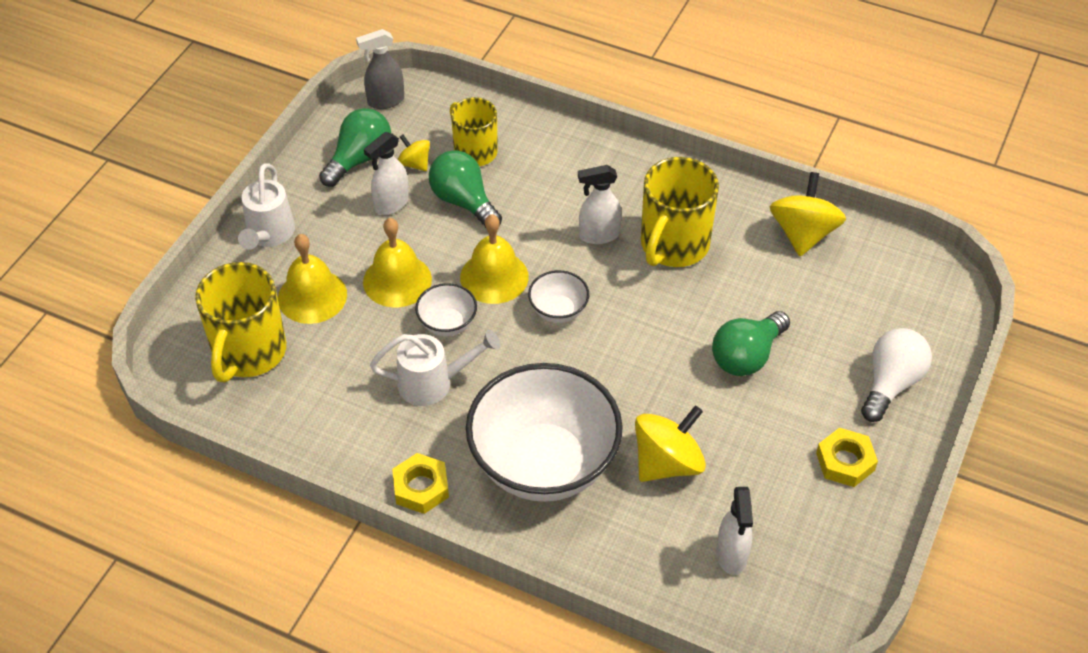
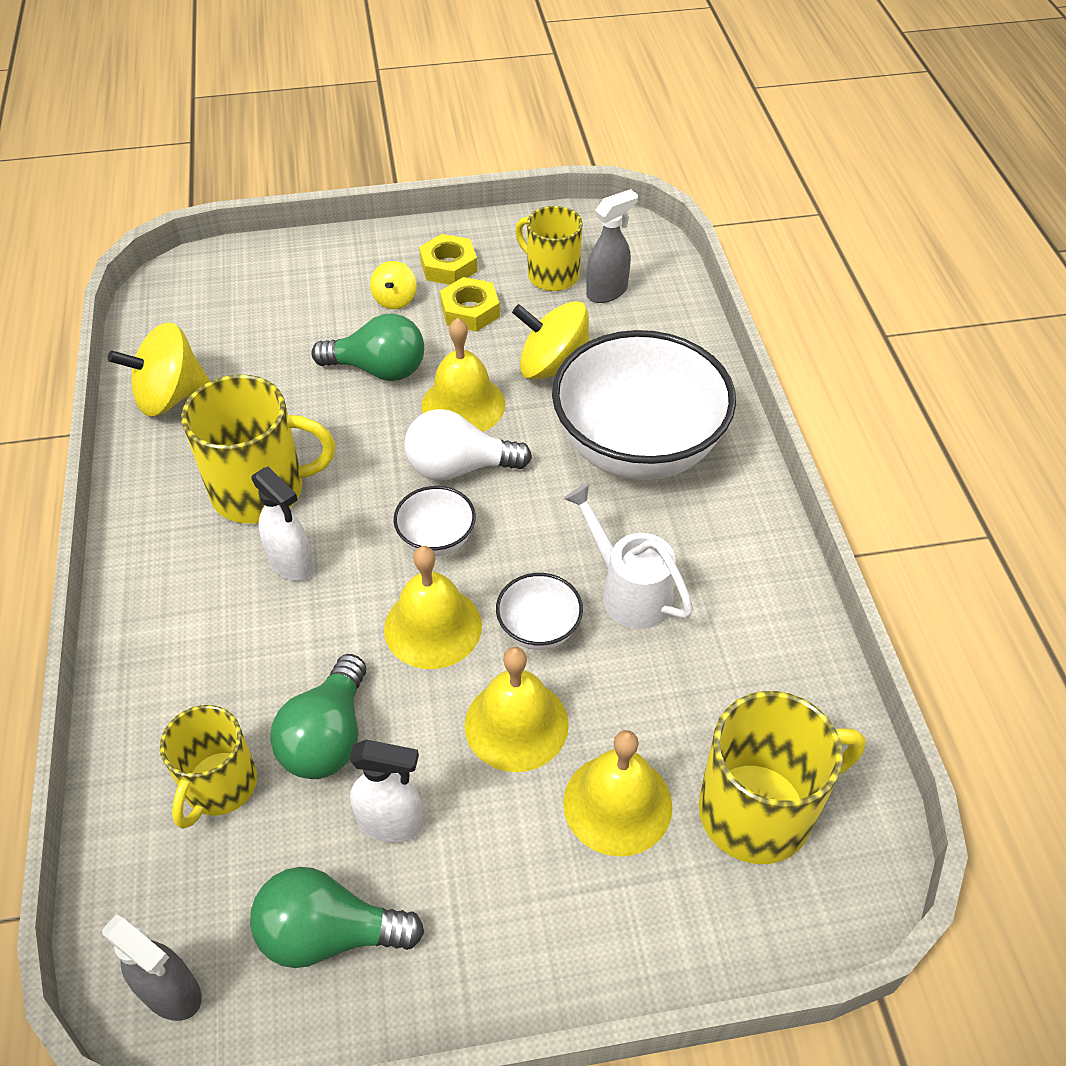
camera: 125 degrees left, 0 degrees up
(268, 234) = (562, 947): white watering can -> none
(414, 163) = (291, 848): yellow spinning top -> yellow spinning top (395, 299)
(421, 487) = (755, 524): yellow nut -> yellow nut (470, 311)
(670, 386) = (463, 405): none -> yellow bell
(731, 556) = (607, 292): white spray bottle -> grey spray bottle
(783, 528) = (551, 275): none -> yellow mug
(891, 383) = (335, 270): white light bulb -> white light bulb (459, 467)

